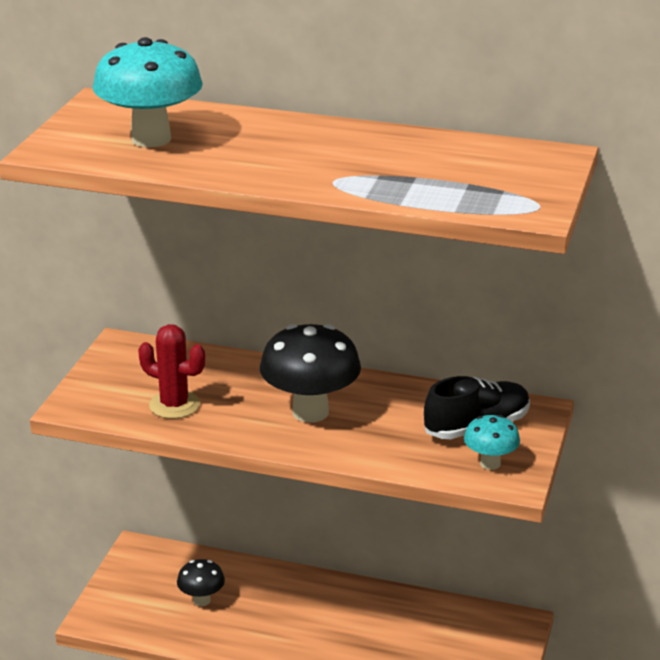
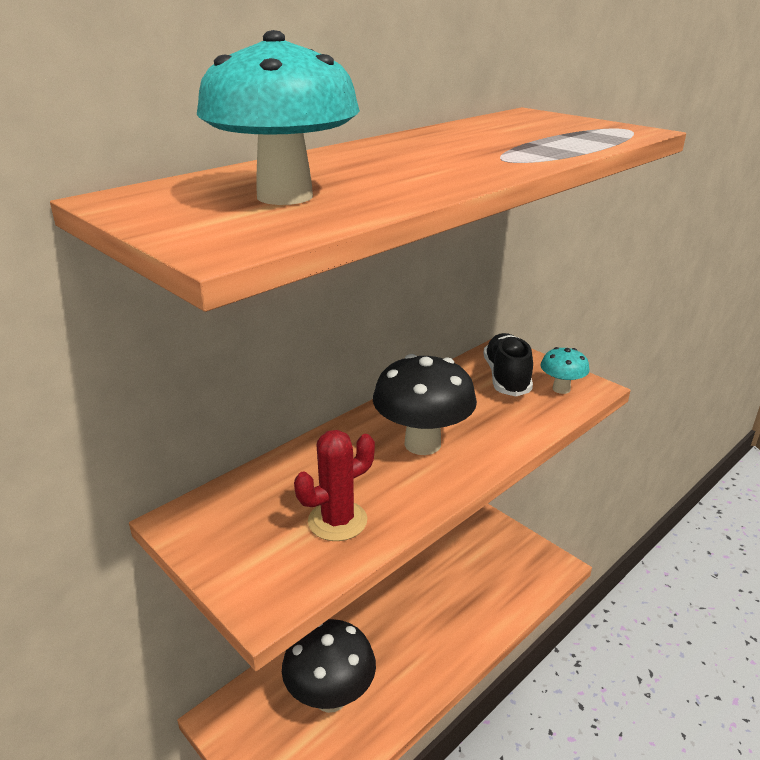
camera: 60 degrees left, 0 degrees up
(201, 600) = (330, 697): black mushroom -> black mushroom, size x1.88

